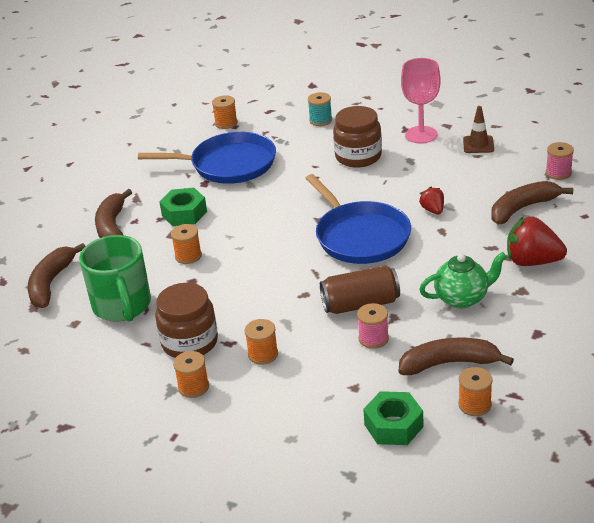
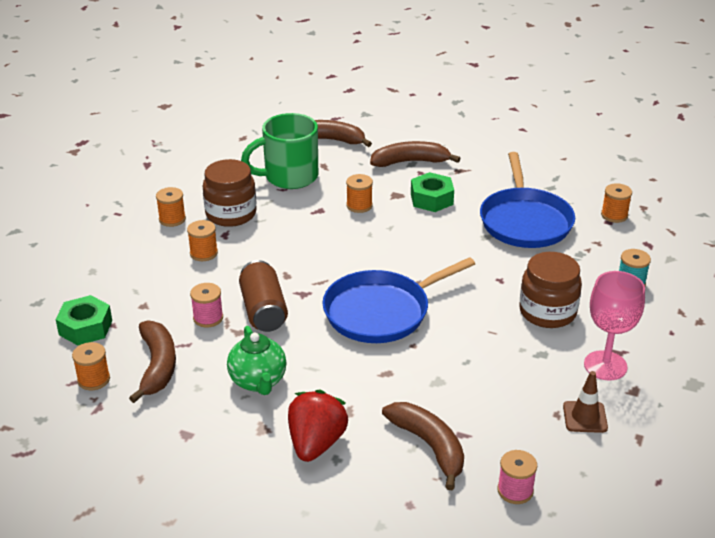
camera: 85 degrees right, 0 degrees up
(433, 210) = (429, 368): red strawberry -> none

